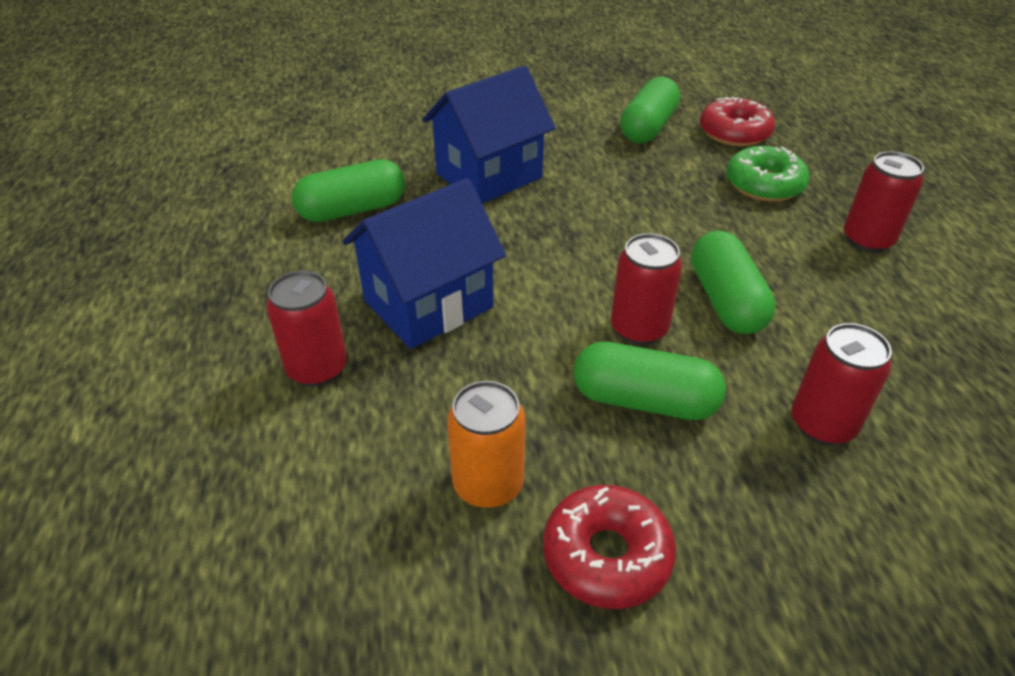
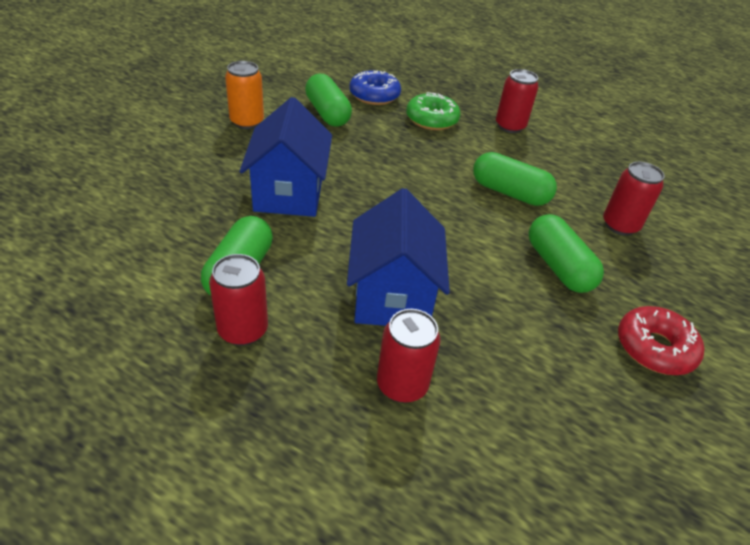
camera: 55 degrees left, 0 degrees up
(488, 484) = (574, 363): orange can -> orange can (247, 122)
(639, 328) = (502, 232): red can -> red can (243, 330)
(644, 400) = (558, 267): green capsule -> green capsule turned 75 degrees counterclockwise
(734, 132) = (374, 95): red donut -> blue donut

